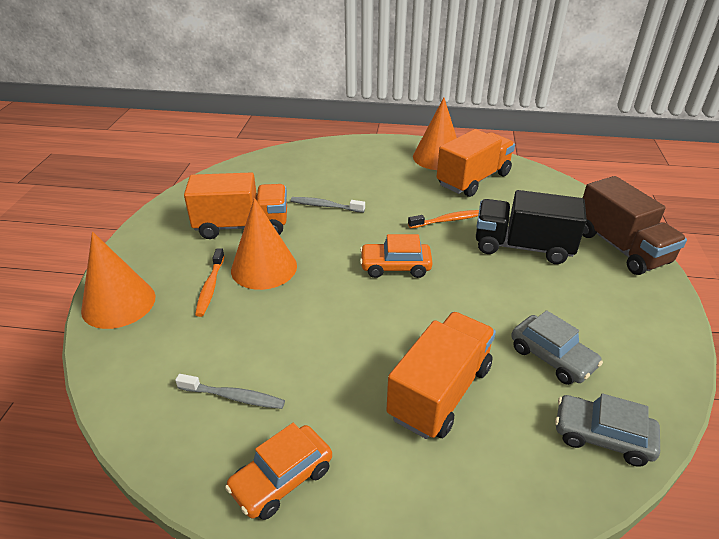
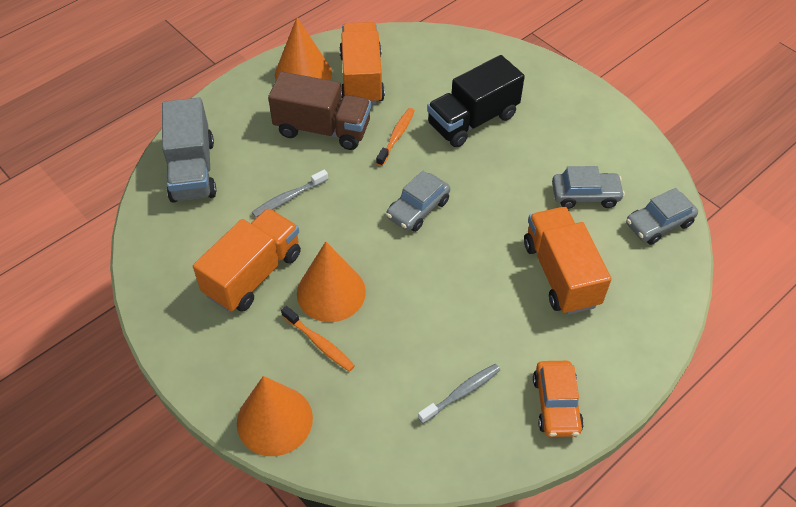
camera: 50 degrees left, 15 degrees up
(299, 162) = (192, 170): none -> grey truck
(395, 267) = (418, 209): orange car -> grey car
(621, 247) = (528, 71): brown truck -> brown truck (322, 129)

